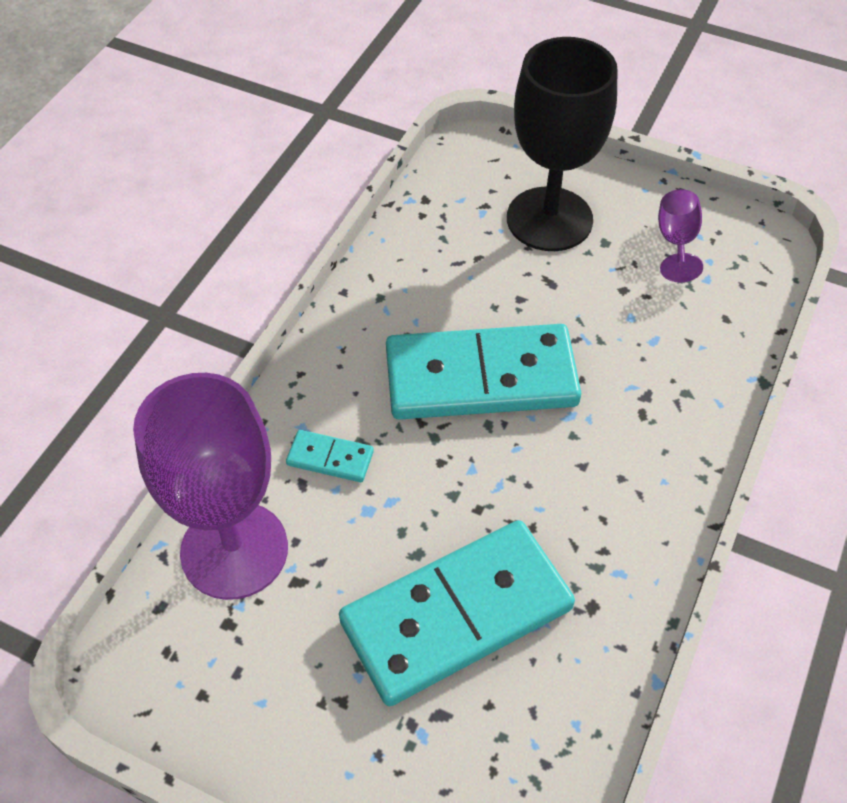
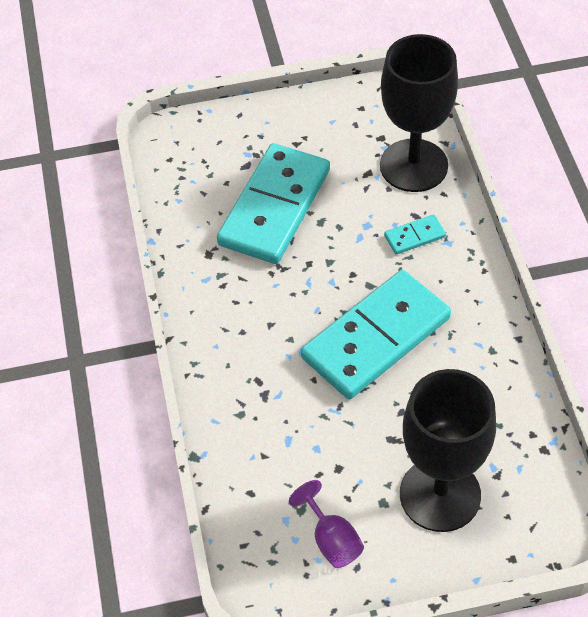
camera: 145 degrees right, 0 degrees up
(234, 550) = (413, 165): purple goblet -> black goblet

